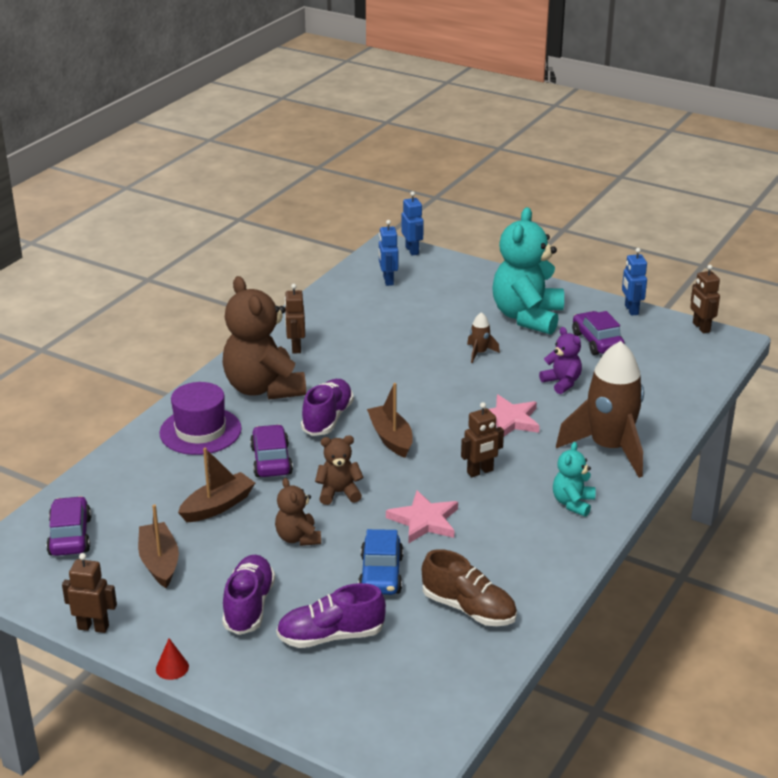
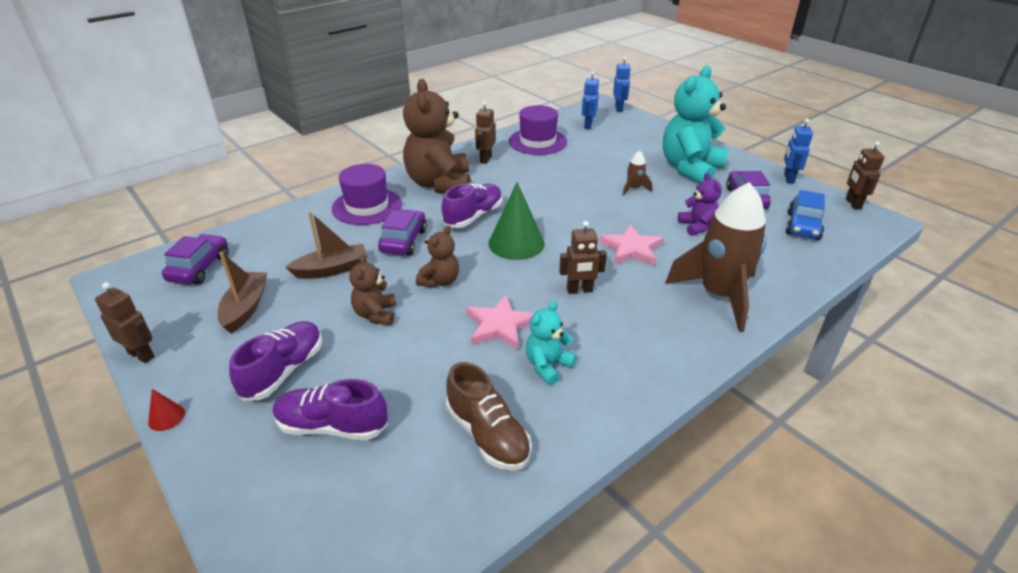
camera: 20 degrees right, 5 degrees up
(339, 493) = (440, 281): brown teddy bear -> brown teddy bear turned 105 degrees clockwise
(342, 313) = (537, 141): none -> purple hat
(381, 574) = (425, 371): blue car -> blue car (803, 226)
(391, 438) = (516, 243): brown boat -> green cone
(573, 503) = (657, 343): turquoise teddy bear -> turquoise teddy bear (547, 366)

